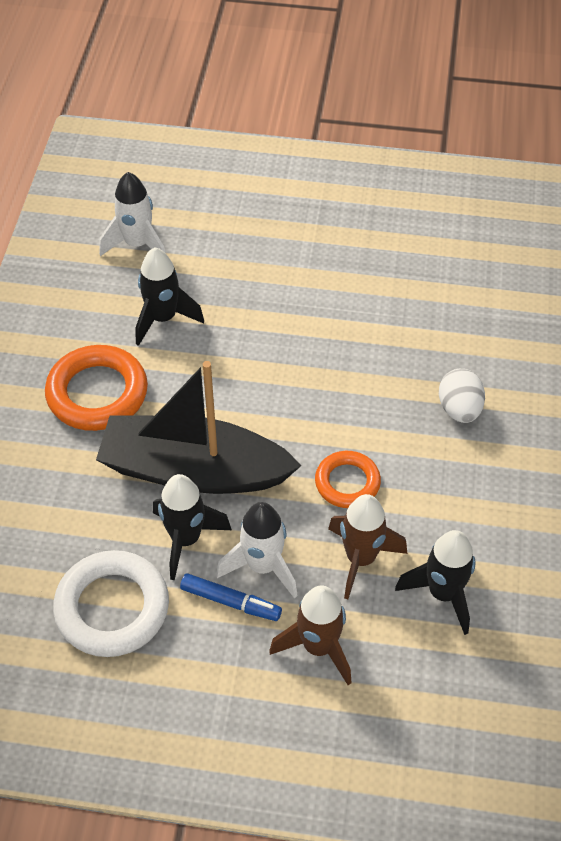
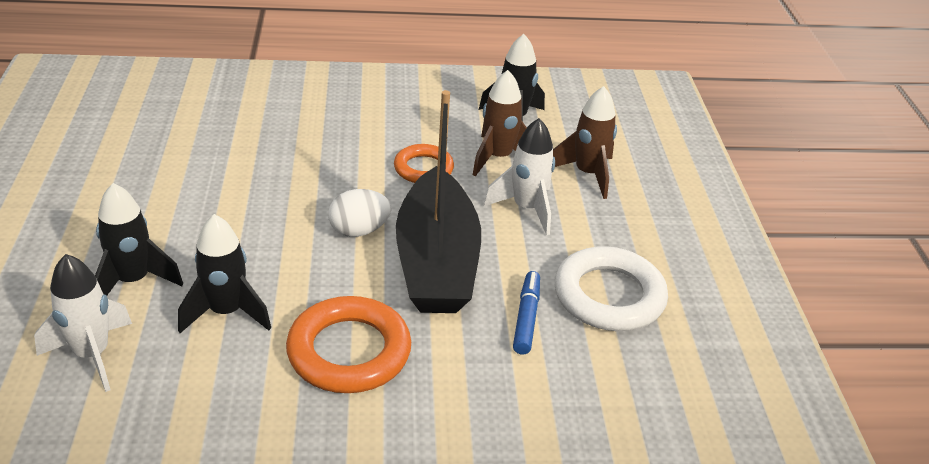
camera: 105 degrees left, 15 degrees down
(186, 539) = (517, 258): black rocket -> black rocket (133, 281)
(231, 601) = (569, 223): blue marker -> blue marker (526, 318)
(459, 409) = (329, 114): white egg -> white egg (359, 231)

